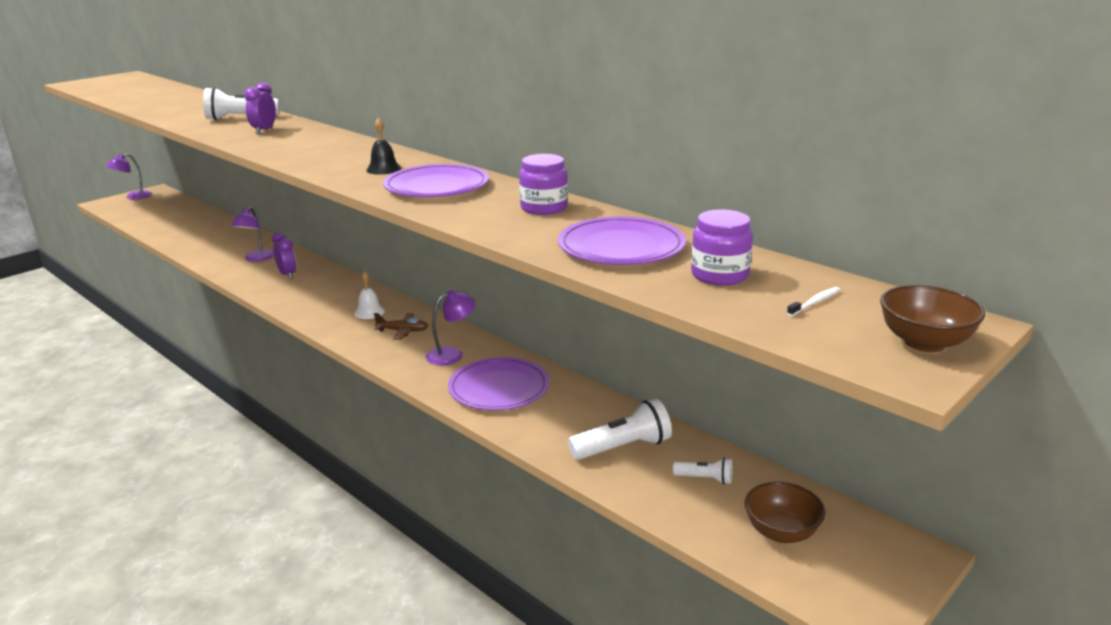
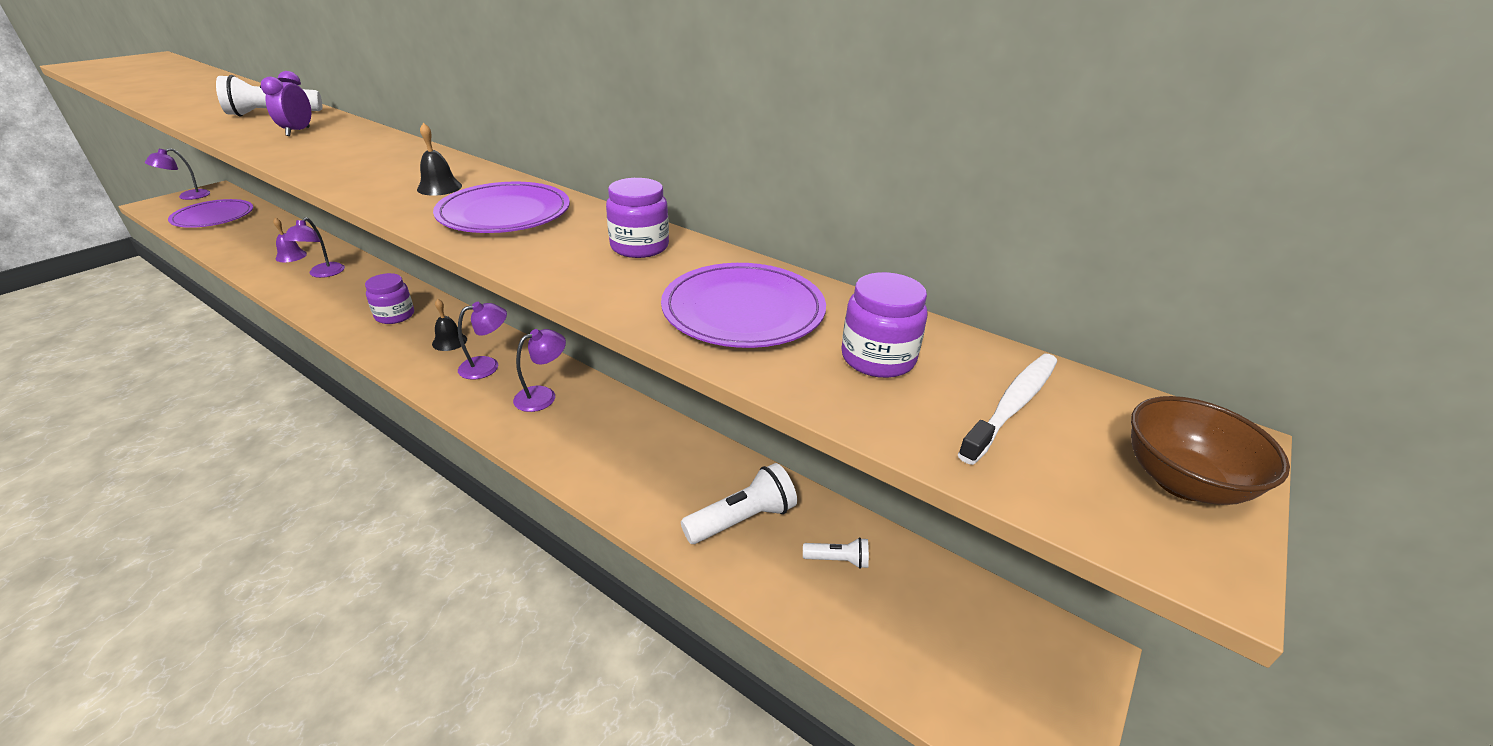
camera: 10 degrees left, 10 degrees up
(227, 244) = (291, 256): none -> purple bell
(287, 275) = (357, 294): purple clock -> none
(321, 291) = (395, 315): none -> purple jar
(369, 312) = (449, 341): white bell -> black bell
(403, 331) = (487, 366): brown plane -> purple lamp
(499, 388) = (597, 440): purple plate -> purple plate (213, 217)
(781, 532) = (932, 636): brown bowl -> none
(815, 302) = (1012, 405): white toothbrush -> white toothbrush, size x1.89

